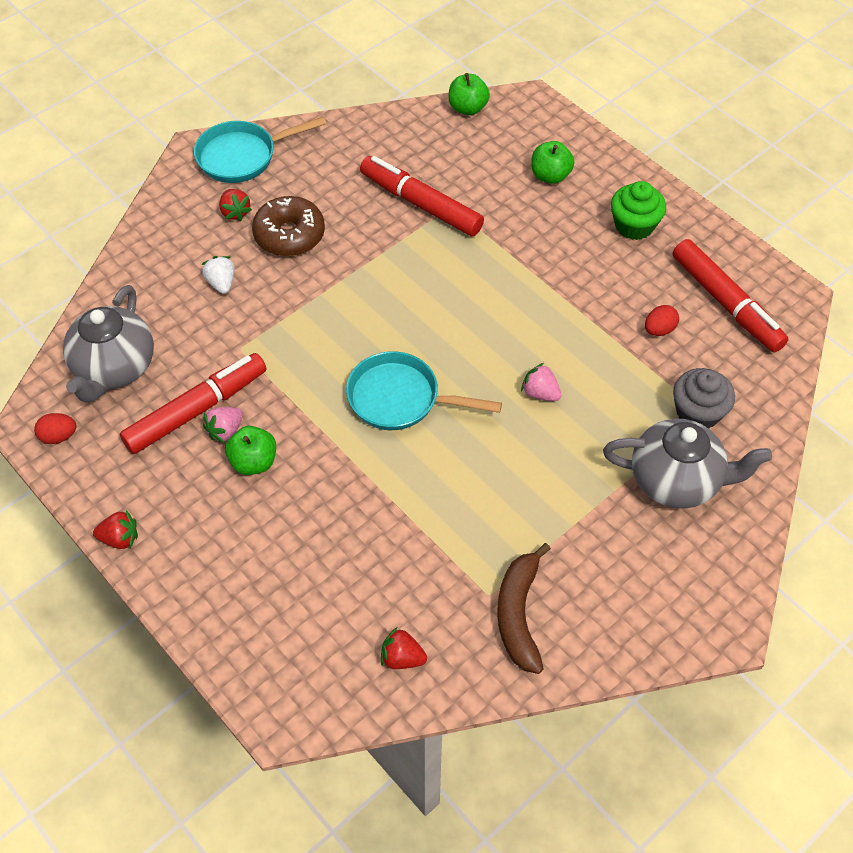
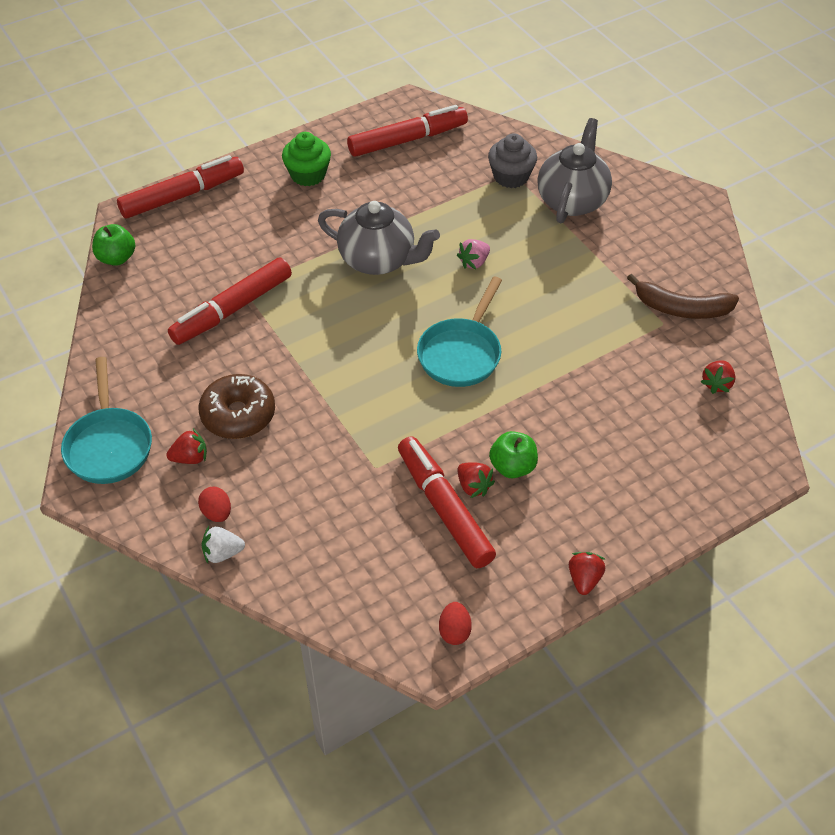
camera: 80 degrees left, 5 degrees down
(114, 368) = (376, 577): grey teapot -> grey teapot (378, 260)
(221, 283) = (286, 477): white strawberry -> white strawberry (222, 553)
(225, 431) = (473, 486): pink strawberry -> red strawberry
(550, 176) = (230, 216): green apple -> none
(568, 134) = (182, 195): none -> red marker
(659, 330) = (425, 181): red egg -> red egg (217, 513)

